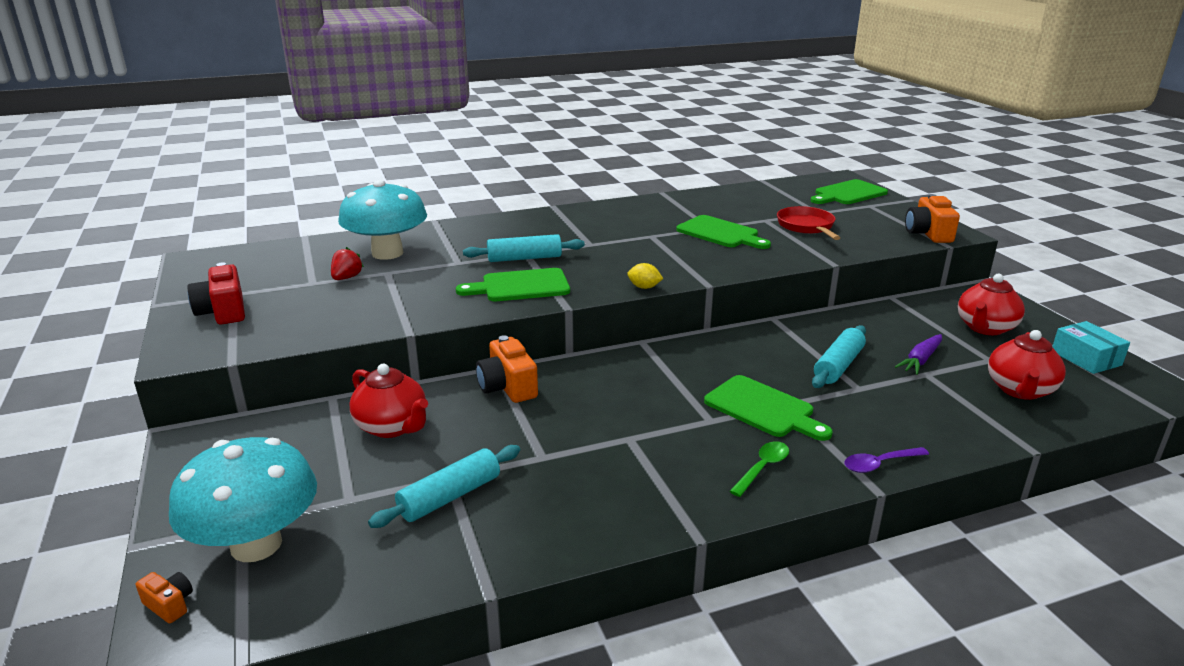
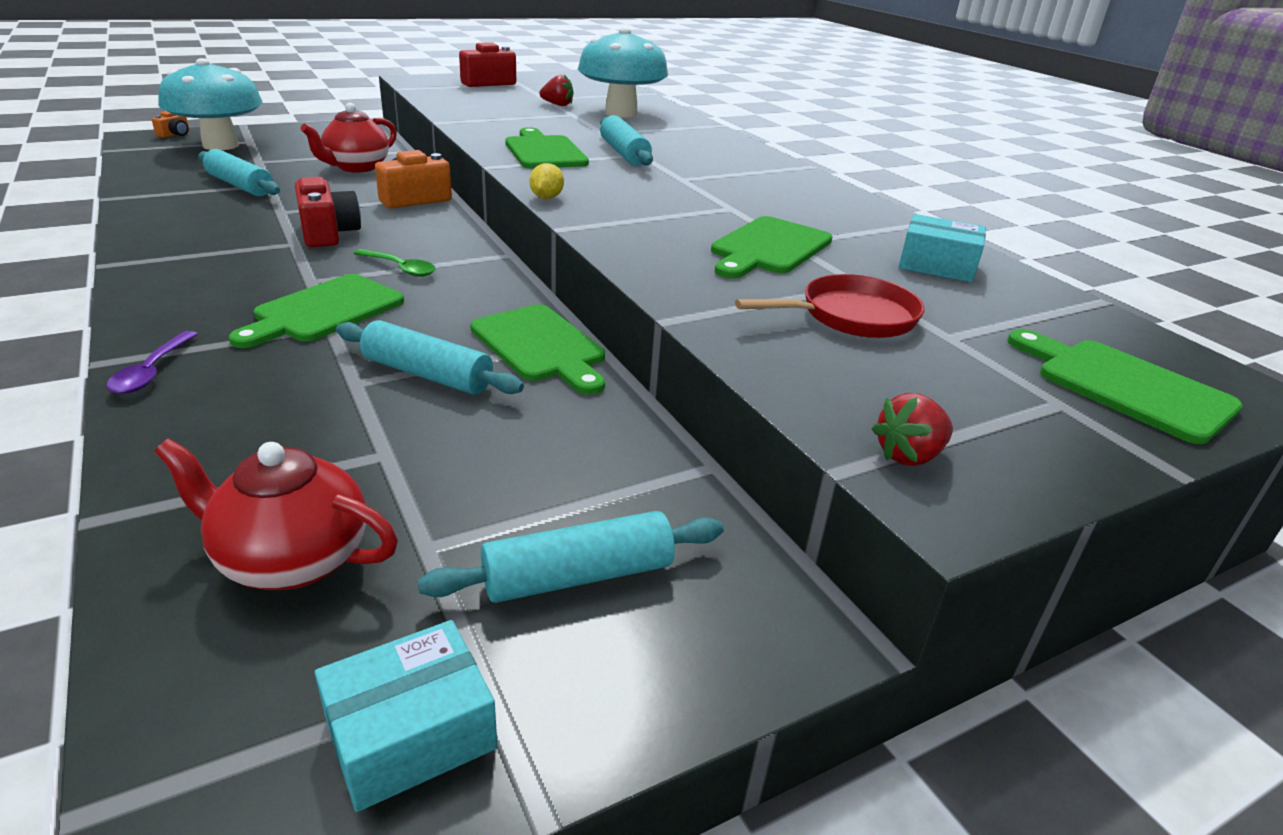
camera: 80 degrees right, 5 degrees up
(602, 423) = (328, 233): none -> red camera
(730, 201) = (937, 265): none -> turquoise box
(762, 468) = (195, 301): green spoon -> green spoon (400, 268)
(789, 332) = (541, 346): none -> green cutting board
(879, 464) = (152, 372): purple spoon -> purple spoon turned 150 degrees counterclockwise
(920, 360) = (435, 456): purple carrot -> none
(928, 234) = (909, 456): orange camera -> red strawberry
(985, 328) = (578, 576): red teapot -> turquoise rolling pin

